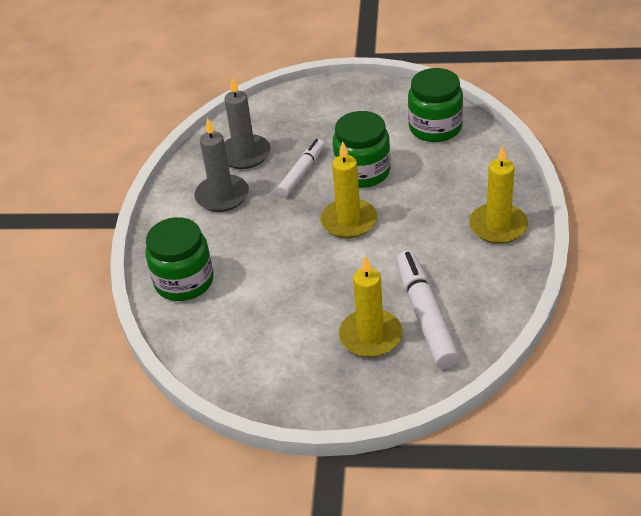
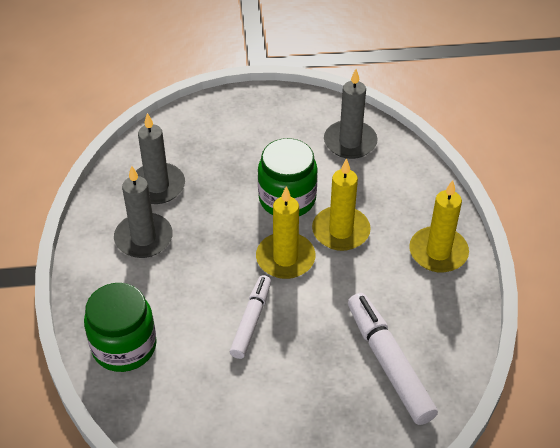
camera: 15 degrees left, 5 degrees up
(302, 173) = (223, 204): white marker -> white marker (251, 321)
(370, 336) = (338, 393): yellow candle -> yellow candle (341, 231)
(435, 127) = (350, 142): green jar -> grey candle

